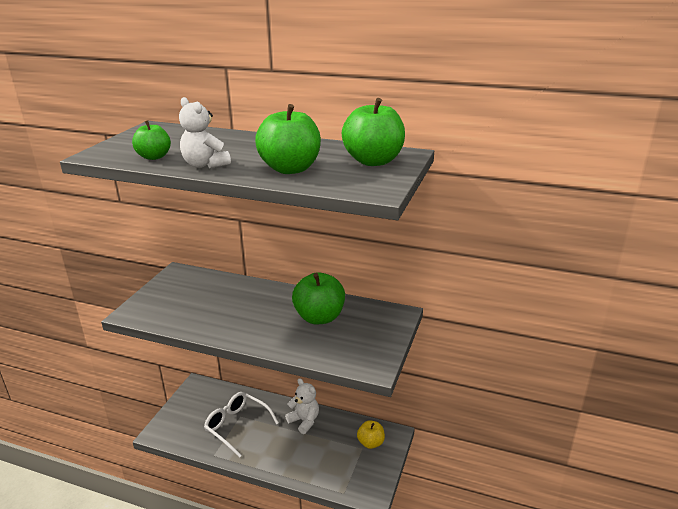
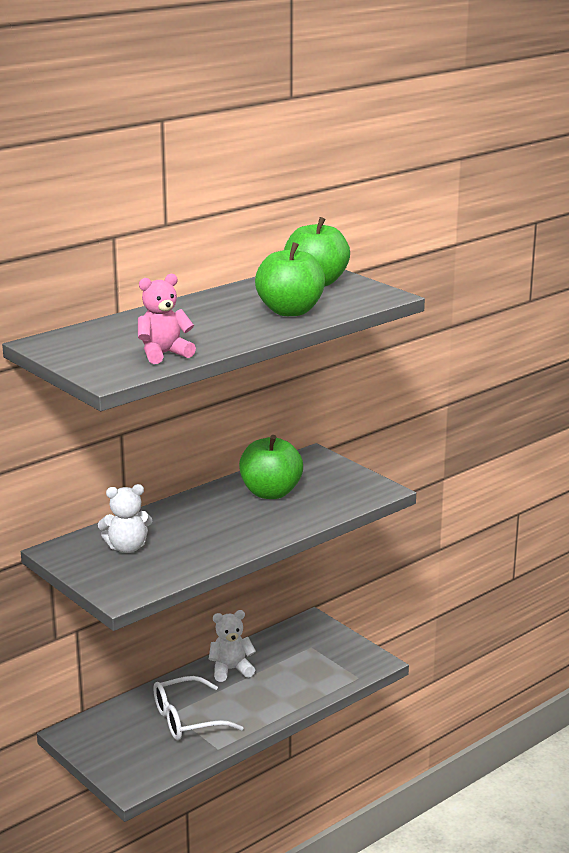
camera: 60 degrees left, 5 degrees down
(154, 157) = (164, 354): green apple -> pink teddy bear
(205, 165) = (226, 338): white teddy bear -> white teddy bear (127, 547)
(370, 443) = (309, 639): yellow apple -> none

